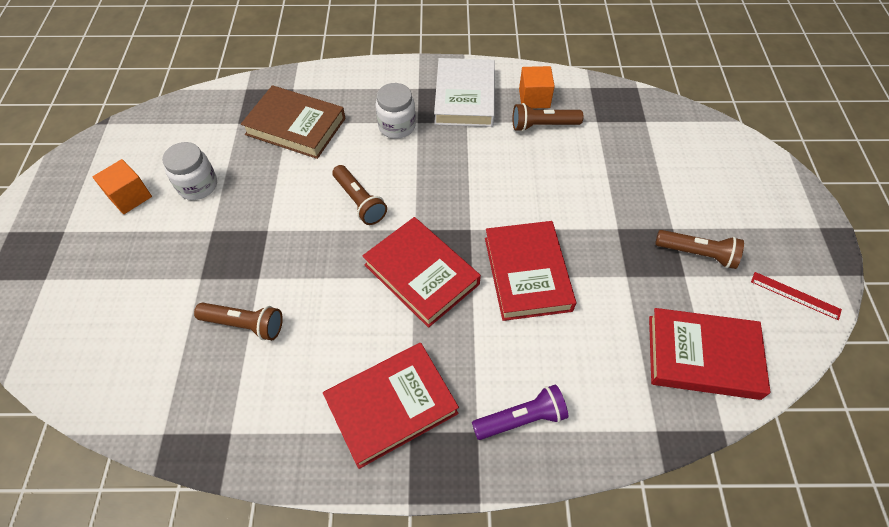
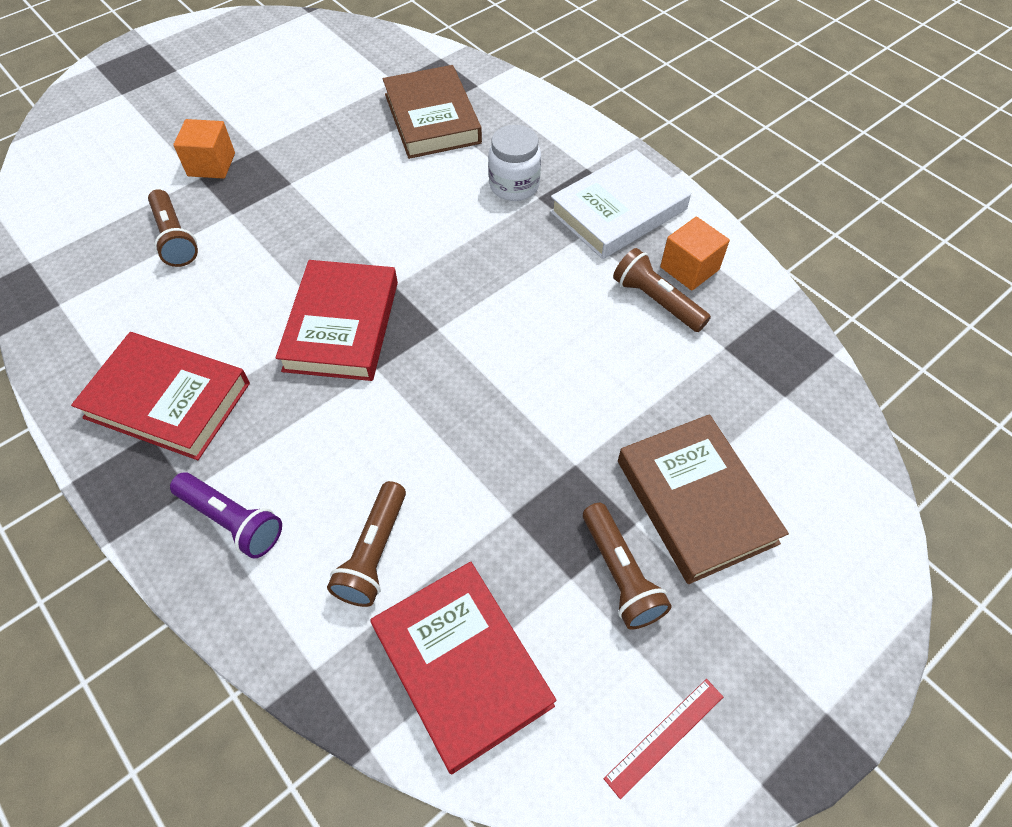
camera: 50 degrees right, 0 degrees up
(130, 197) = (245, 78): orange cube -> orange cube (211, 164)
(198, 186) = (296, 107): white jar -> none
(359, 201) = (387, 222): brown flashlight -> brown flashlight (374, 553)
(527, 273) = (425, 414): red book -> none
(678, 196) = (696, 501): none -> brown book
(795, 295) = (665, 737): red ruler -> red ruler turned 60 degrees clockwise

